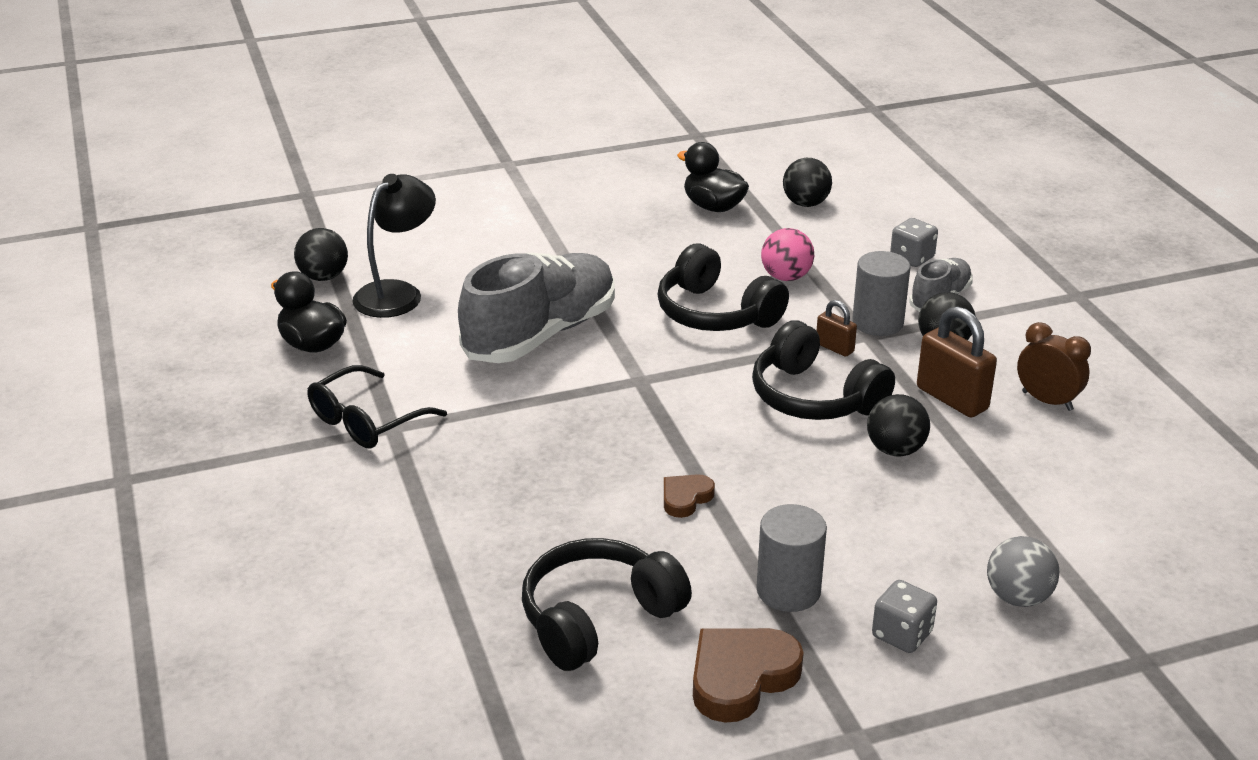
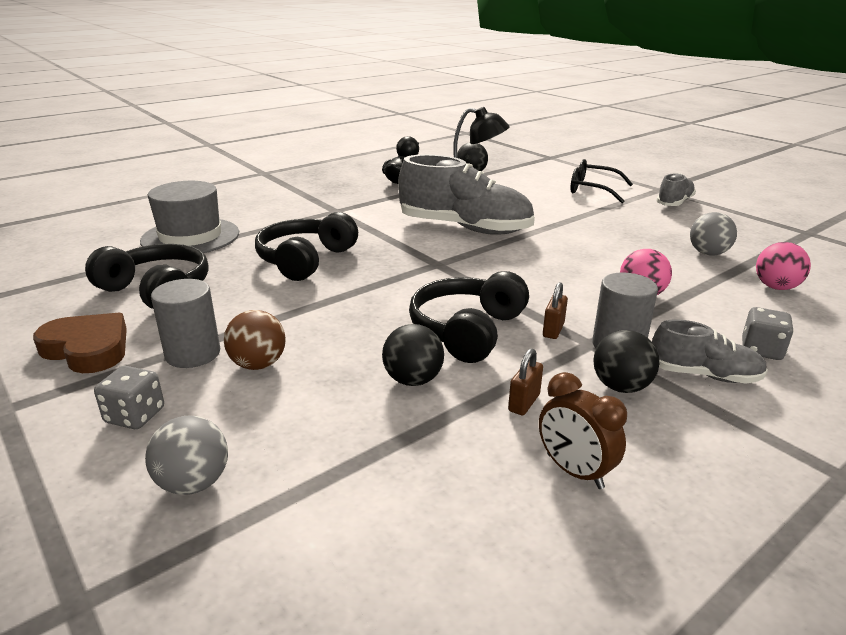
camera: 70 degrees right, 5 degrees down
(366, 421) = (338, 204): black glasses -> black glasses (592, 190)
(406, 581) = (190, 237): none -> grey hat
(561, 171) = (674, 203): none -> grey shoe
(685, 498) = (299, 299): brown heart -> none
(713, 207) = (708, 253): black duck -> grey ball
(715, 313) = (552, 276): black headphones -> black headphones (305, 260)
(805, 204) = (776, 287): black ball -> pink ball
(830, 544) = (258, 364): none -> brown ball
(952, 398) = (524, 403): brown padlock -> brown padlock, size x0.55
(1047, 401) = (574, 471): brown clock -> brown clock turned 120 degrees clockwise

